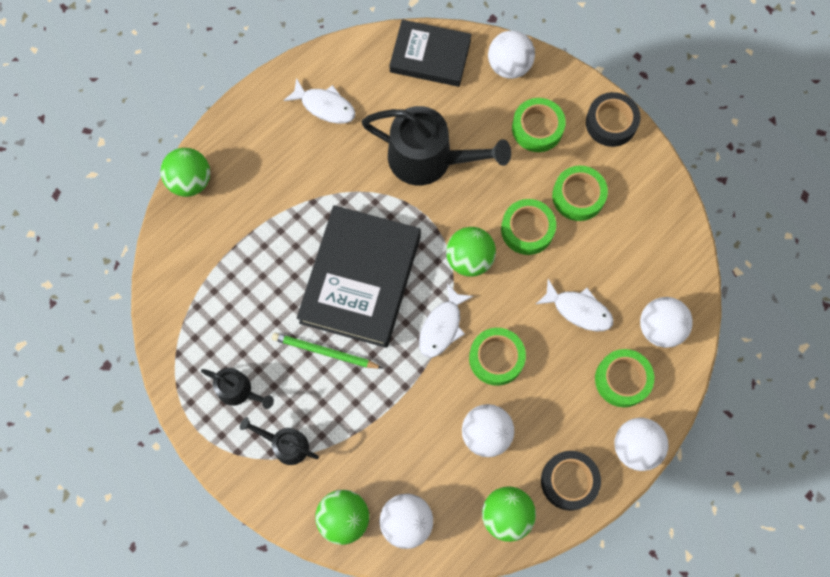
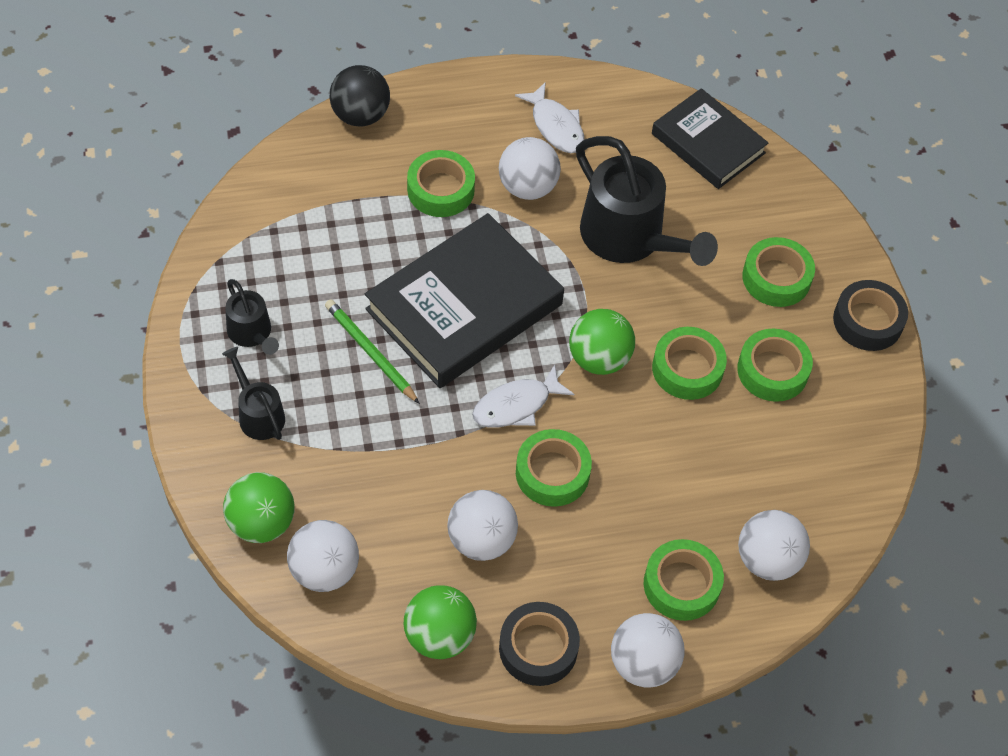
camera: 30 degrees right, 15 degrees down
(190, 181) = (360, 115): green ball -> black ball
(284, 203) = (440, 190): none -> green tape
(509, 66) = (790, 201): white ball -> white ball (527, 187)
(578, 310) = (685, 483): white fish -> none

